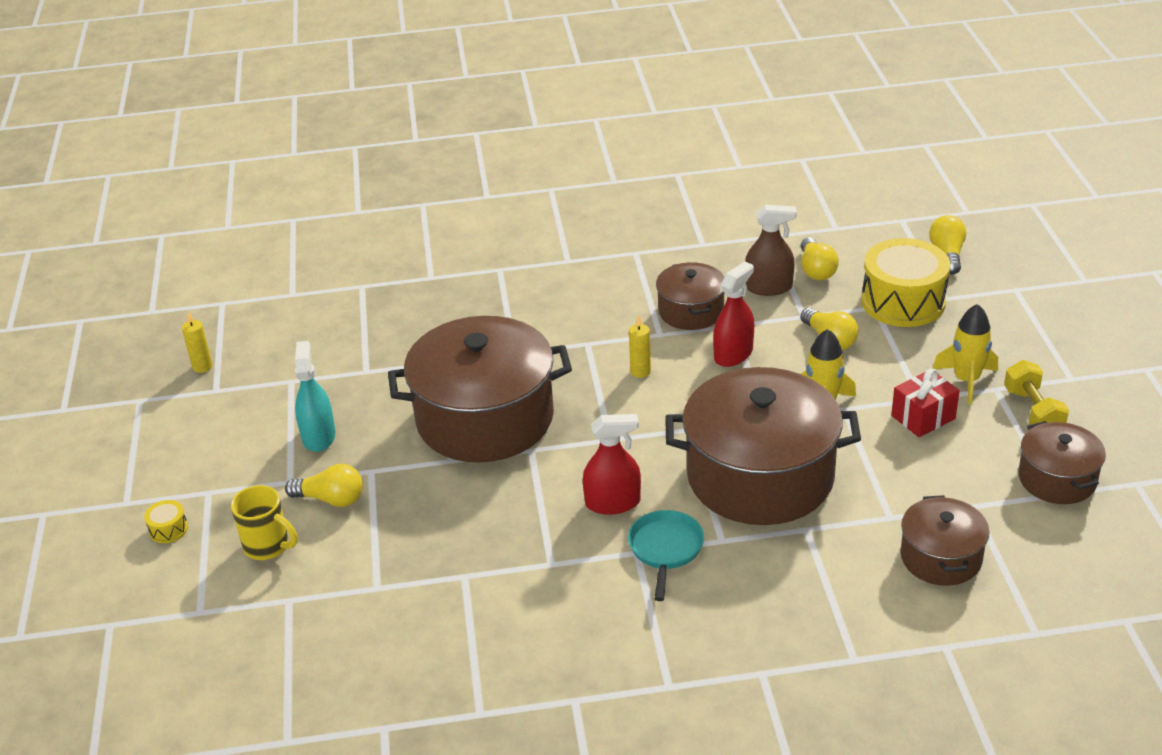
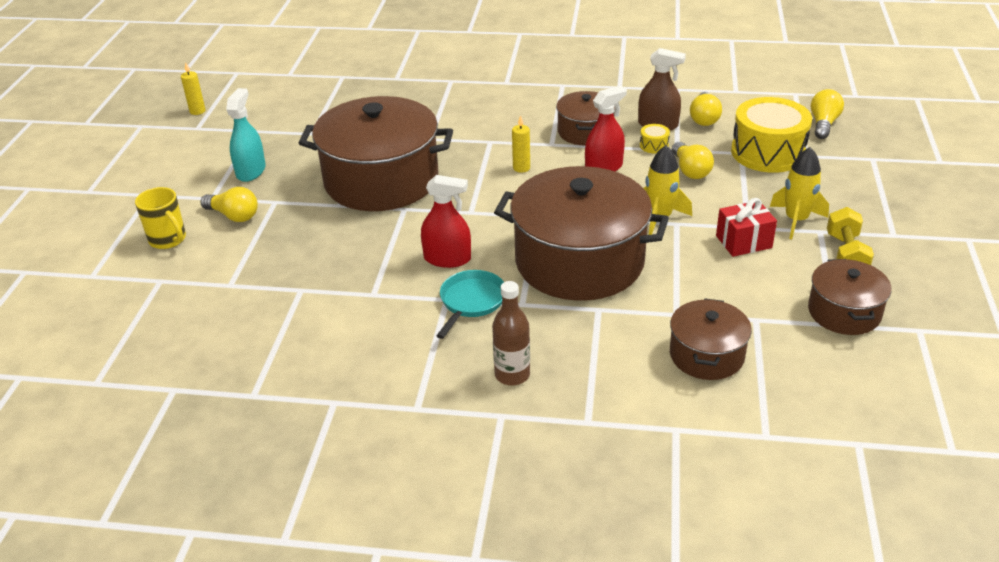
camera: 15 degrees right, 0 degrees up
(168, 529) = (106, 215): yellow drum -> yellow drum (654, 145)
(751, 625) = (512, 375): none -> brown bottle

